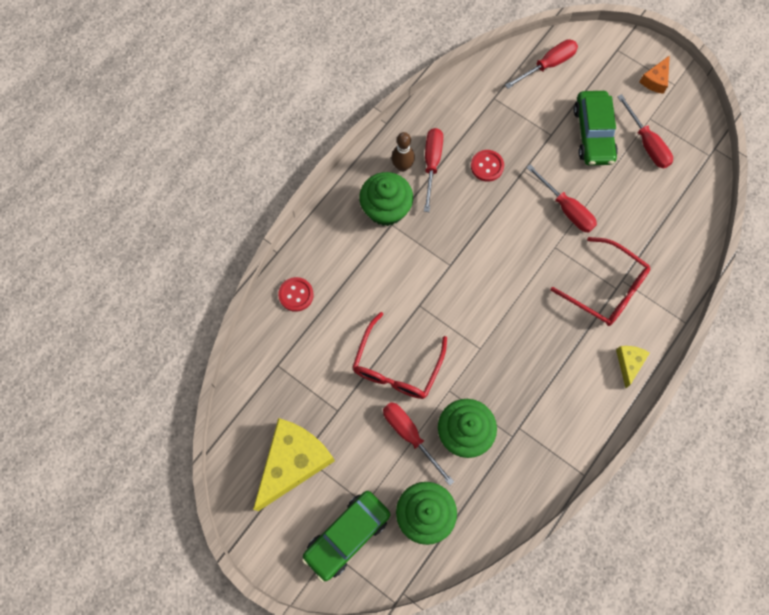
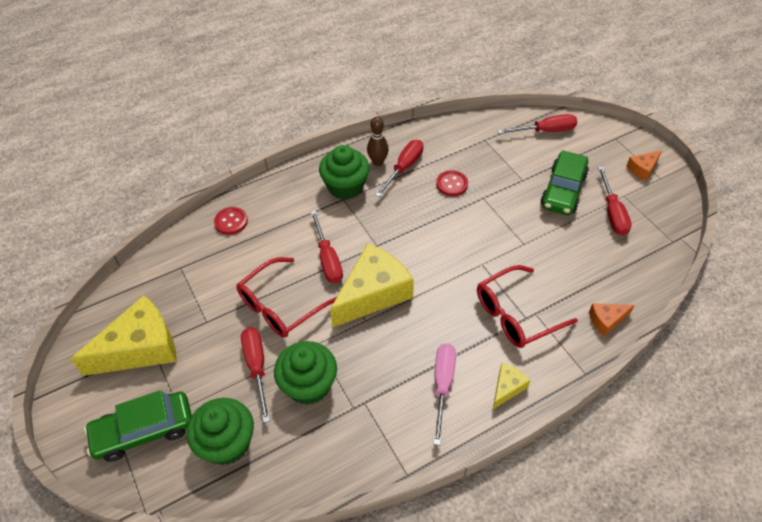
camera: 25 degrees right, 20 degrees down
(473, 318) = (373, 293): none -> yellow cheese
(566, 209) = (508, 238): red screwdriver -> red screwdriver (328, 259)
(576, 383) = (442, 385): none -> pink screwdriver
(606, 289) = (516, 315): red glasses -> red glasses turned 90 degrees clockwise
(683, 263) = (606, 320): none -> orange cheese

